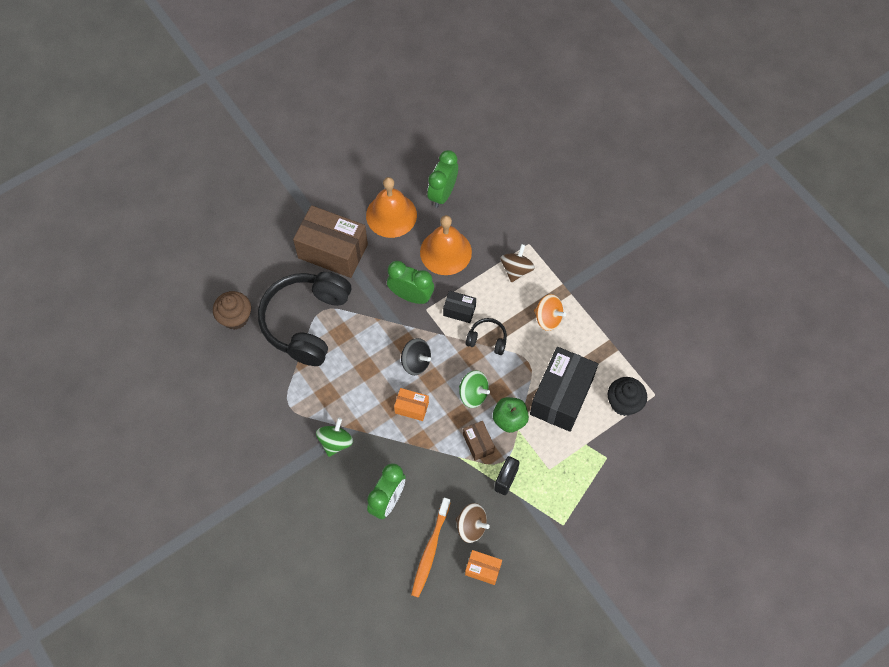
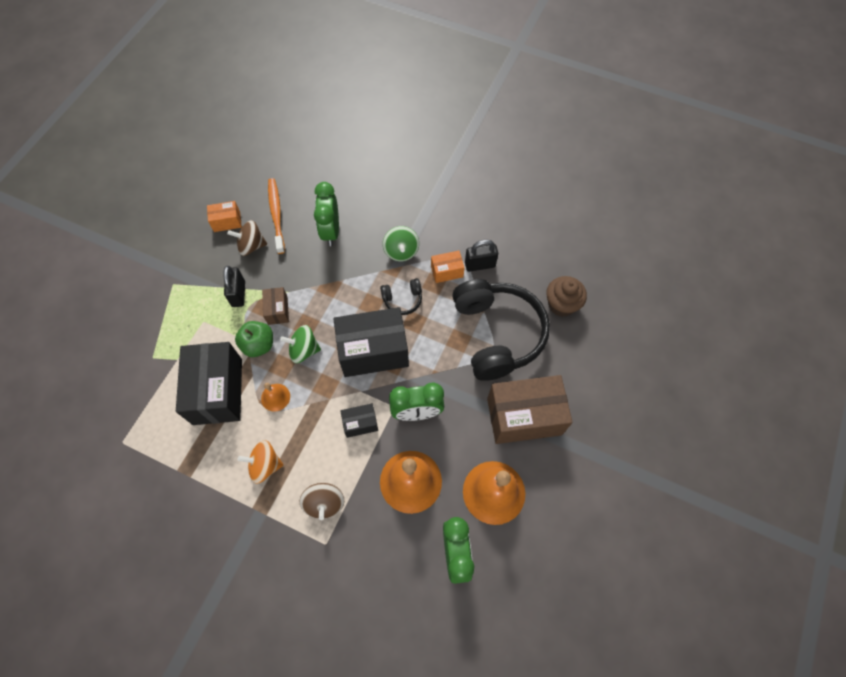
camera: 150 degrees right, 0 degrees up
(275, 390) = (480, 265): none -> black padlock
(411, 408) = (353, 310): orange box -> orange box (447, 271)
(416, 362) = (373, 351): black spinning top -> black box
(478, 443) = (277, 310): brown box -> brown box turned 45 degrees clockwise
(487, 339) = (317, 409): black headphones -> black headphones (402, 300)
(516, 366) = (275, 397): none -> orange bell
(624, 403) = (152, 417): black cupcake -> none

